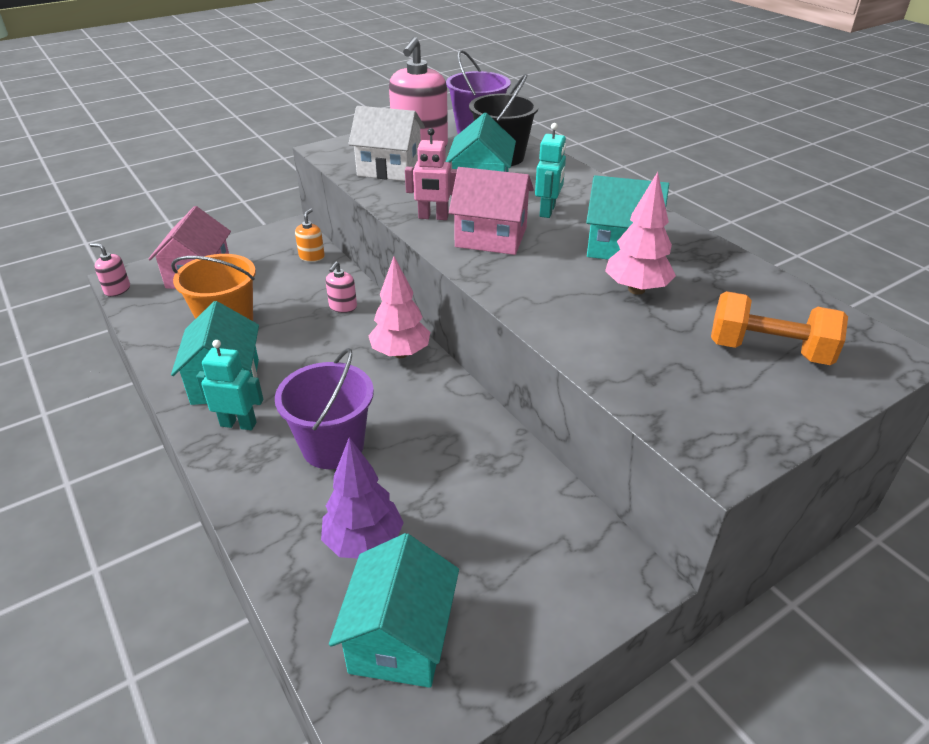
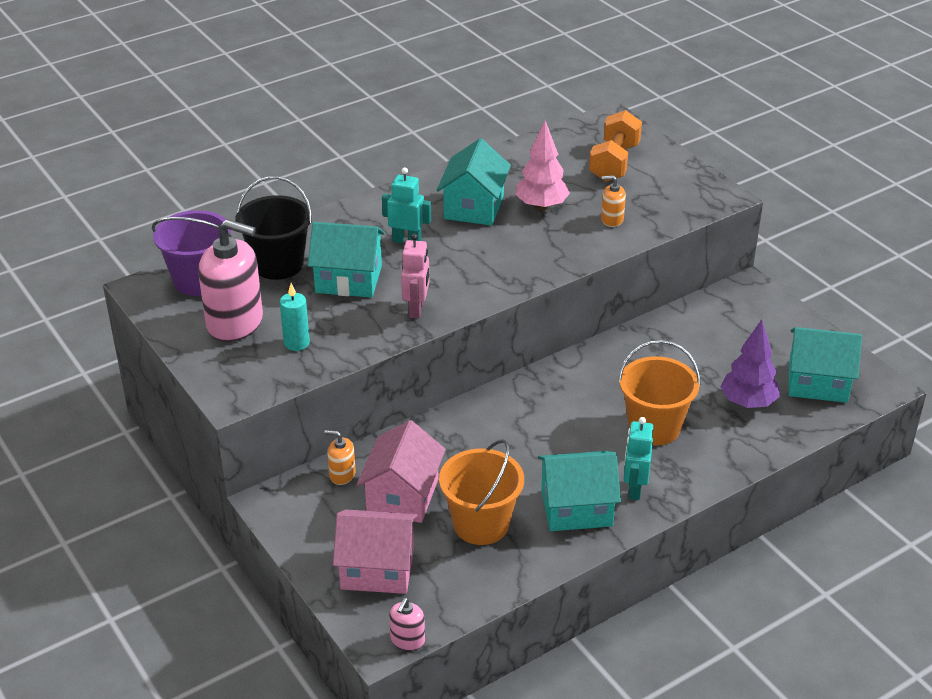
camera: 90 degrees left, 0 degrees up
(333, 446) = (654, 427): purple bucket -> orange bucket
(343, 306) = (448, 439): pink soap dispenser -> none
(389, 168) = (296, 343): white house -> turquoise candle
(400, 353) = (526, 395): pink tree -> none
(491, 237) = (457, 274): pink house -> pink house (402, 496)
(621, 342) = (612, 219): none -> orange soap dispenser

